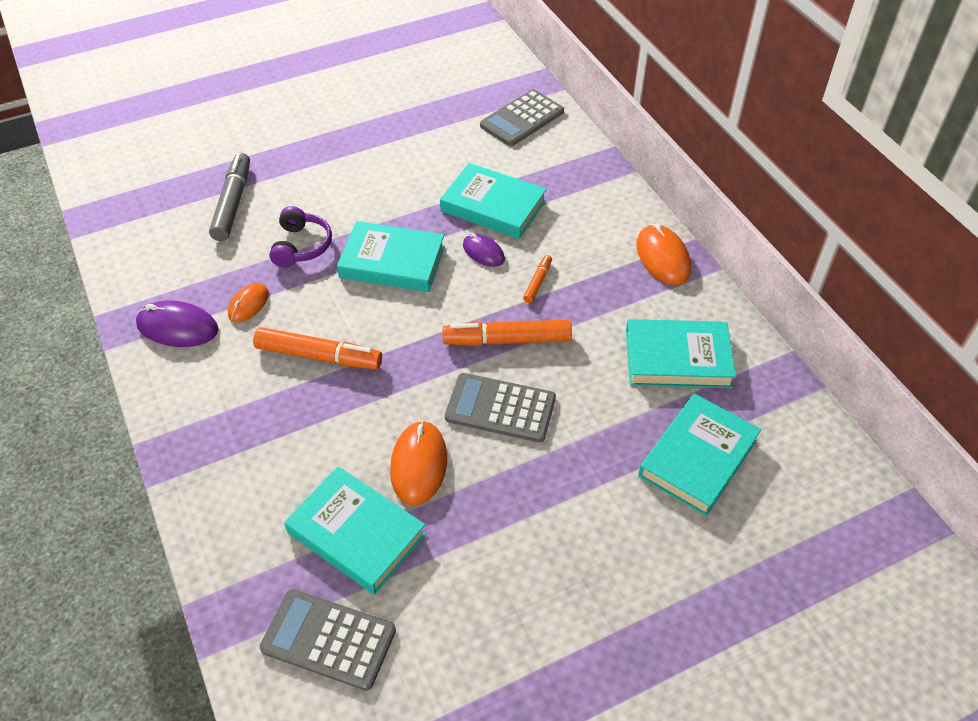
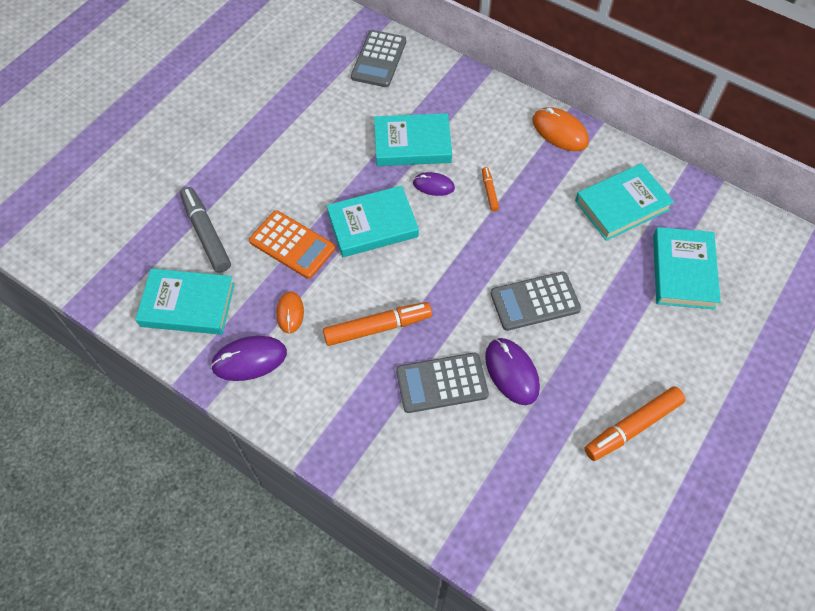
camera: 30 degrees left, 10 degrees up
(301, 246) = (292, 245): purple headphones -> orange calculator
(328, 640) = (547, 528): grey calculator -> grey calculator (442, 383)
(356, 533) = (508, 445): turquoise book -> turquoise book (188, 305)
(418, 464) = (511, 372): orange mouse -> purple mouse
(507, 340) = (501, 247): orange marker -> orange marker (632, 427)

